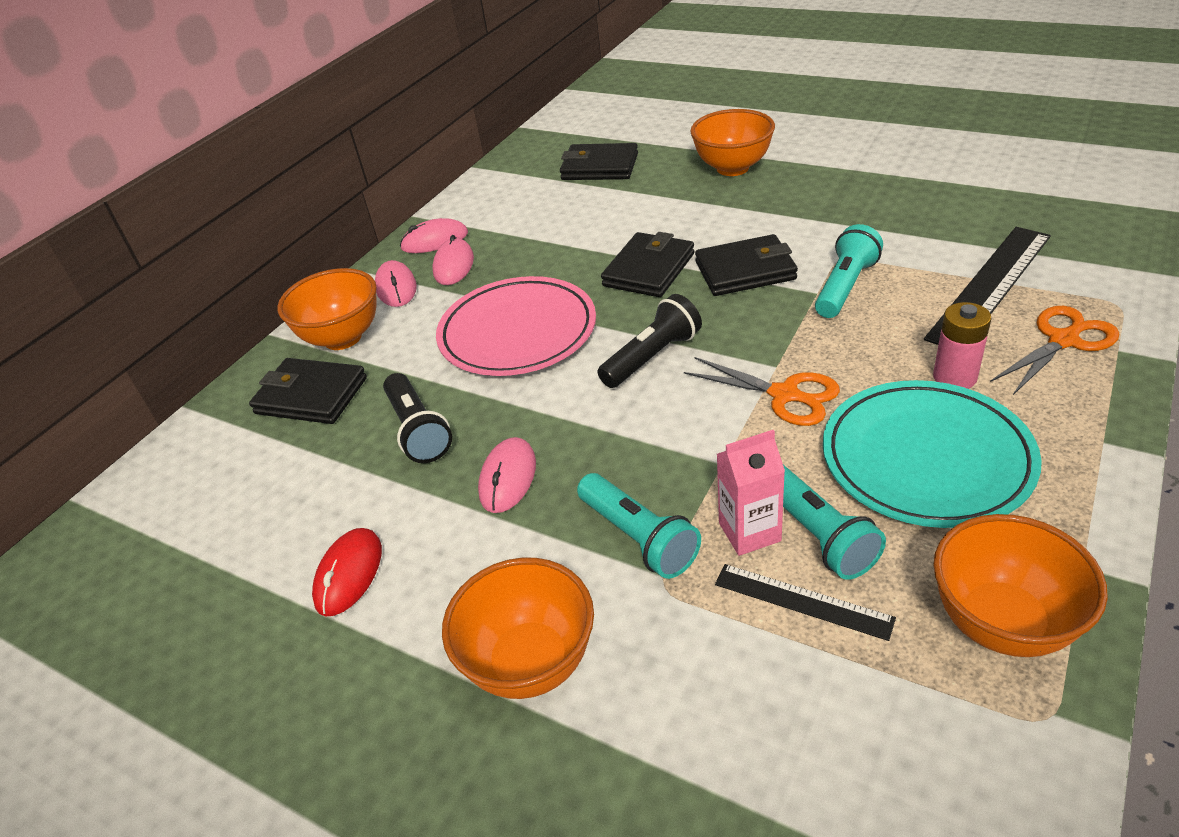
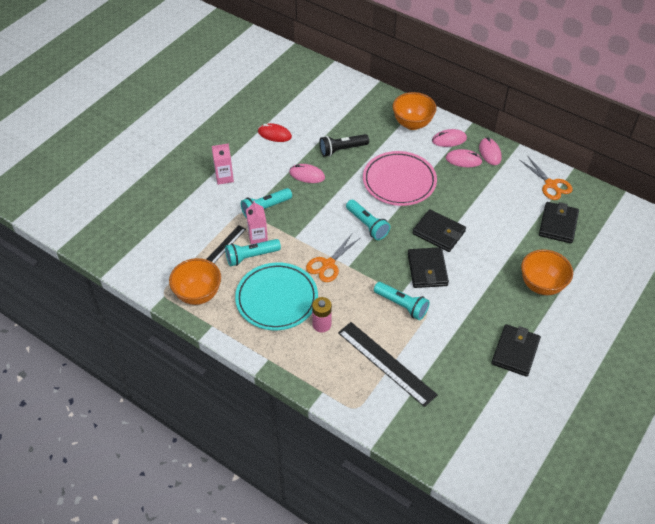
camera: 90 degrees right, 10 degrees up
(311, 396) = (374, 117): black wallet -> black wallet (515, 352)
(530, 663) = (224, 177): orange bowl -> pink carton
(652, 357) = (367, 225): black flashlight -> turquoise flashlight
(1063, 340) = (335, 374): orange scissors -> orange scissors (550, 184)

